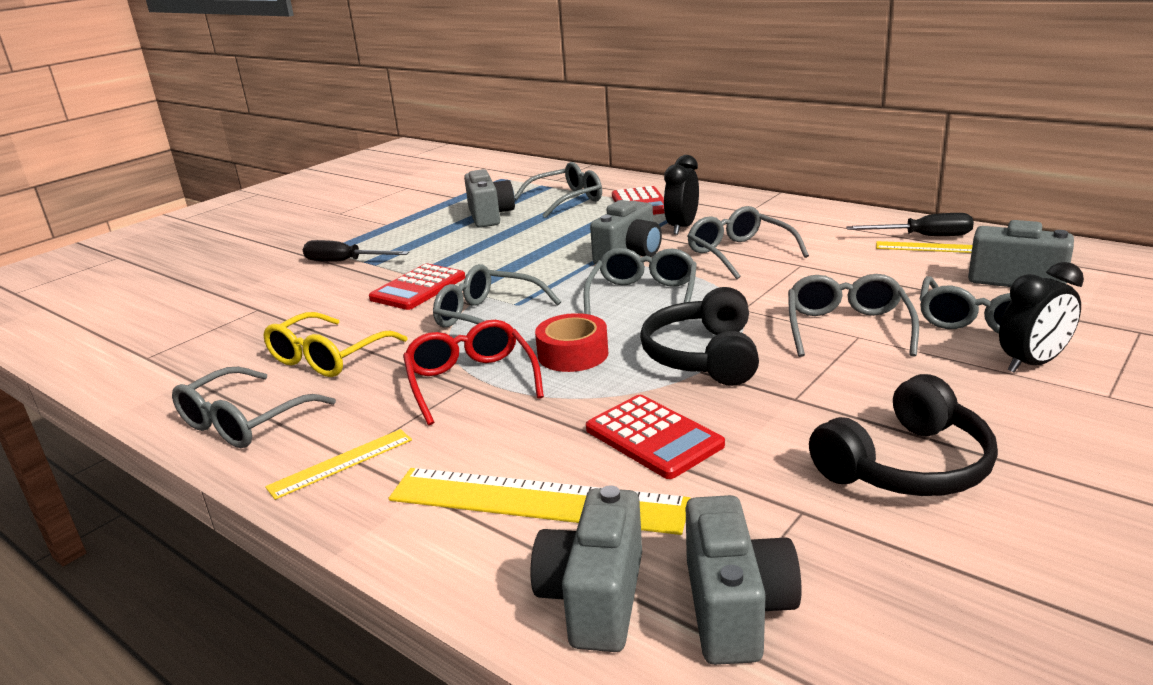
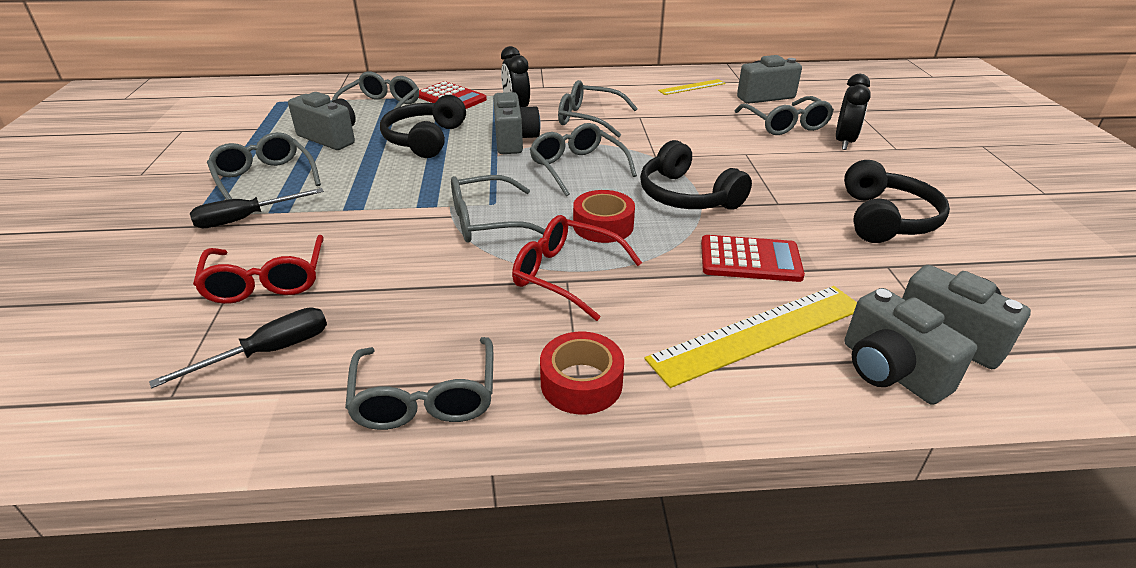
camera: 45 degrees left, 10 degrees up
(291, 308) = (267, 280): none -> red glasses
(329, 357) = (401, 307): yellow glasses -> none
(341, 463) = (581, 383): yellow ruler -> red tape
(418, 288) = (376, 218): red calculator -> none
(556, 235) = (425, 139): none -> black headphones
(847, 328) = (733, 150): grey glasses -> grey glasses (265, 179)
(923, 237) = (677, 81): black screwdriver -> black screwdriver (269, 352)

